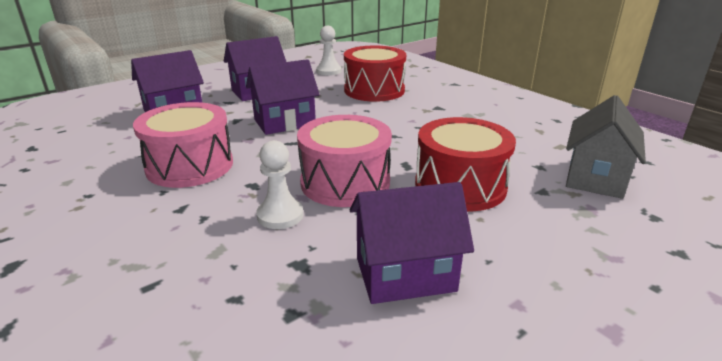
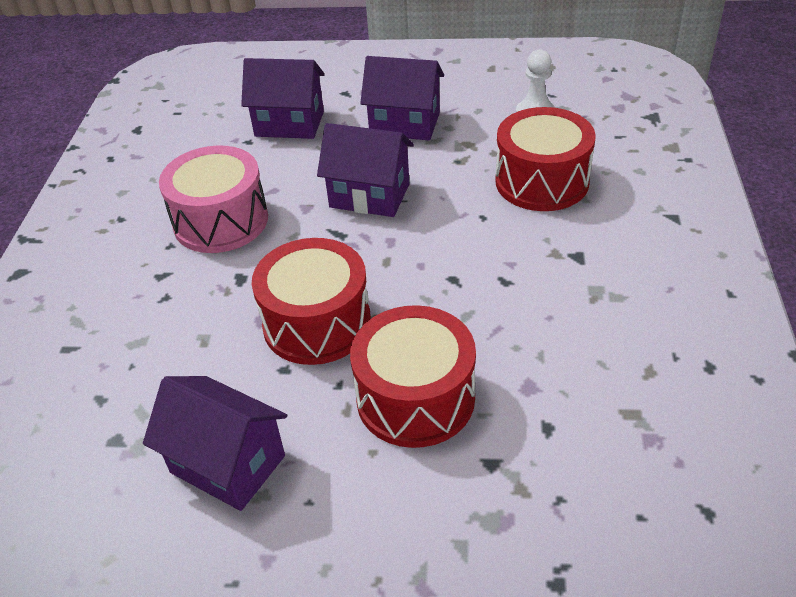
camera: 45 degrees right, 15 degrees up
(280, 215) = (218, 332): white pawn -> none
(345, 182) = (317, 323): pink drum -> red drum
(595, 178) = (587, 487): grey house -> none

